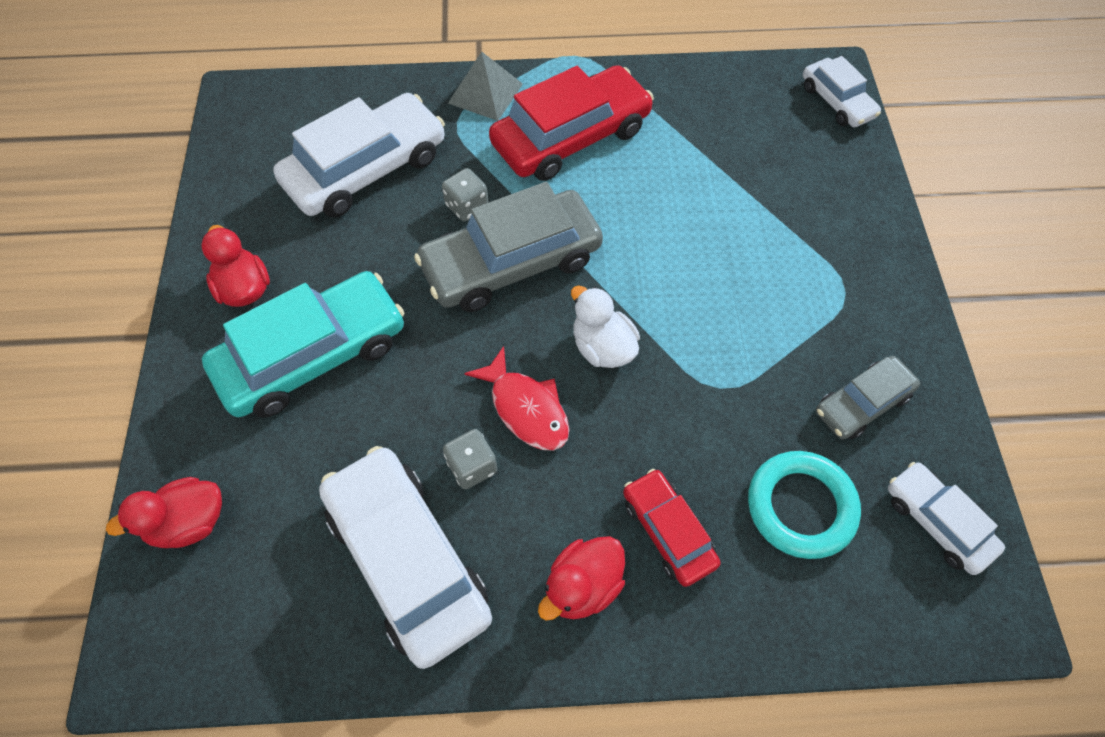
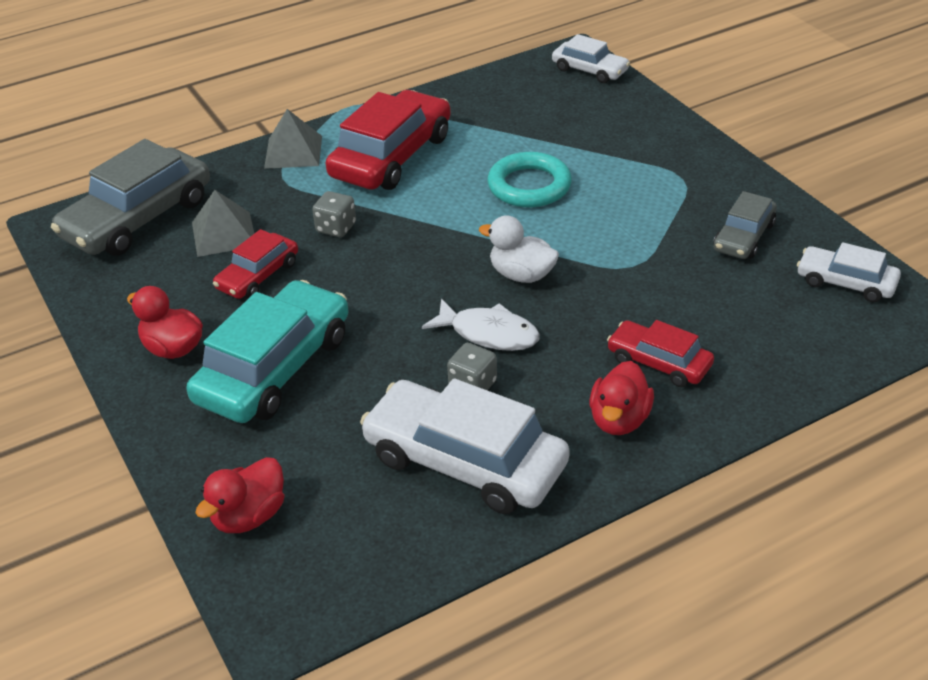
camera: 25 degrees left, 20 degrees down
(365, 234) = (258, 275): none -> red car
(366, 169) = (224, 234): white car -> grey pyramid
(511, 262) = (403, 250): grey car -> grey car (137, 218)
(526, 408) = (489, 333): red fish -> white fish
(800, 507) = (745, 311): turquoise ring -> turquoise ring (529, 186)

